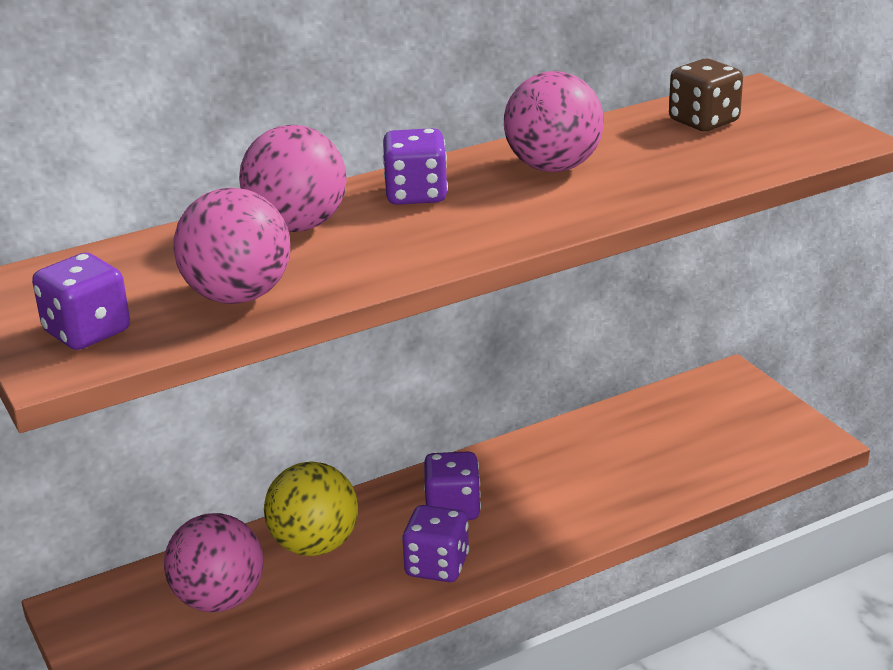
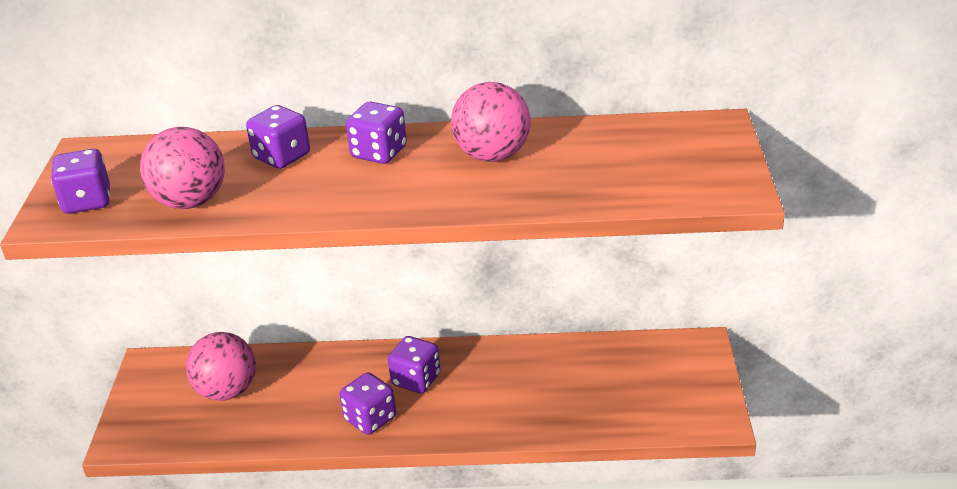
camera: 30 degrees right, 5 degrees up
(297, 226) = (282, 157): pink ball -> purple dice
(315, 545) = (311, 374): yellow ball -> none
(704, 121) = (646, 144): brown dice -> none

